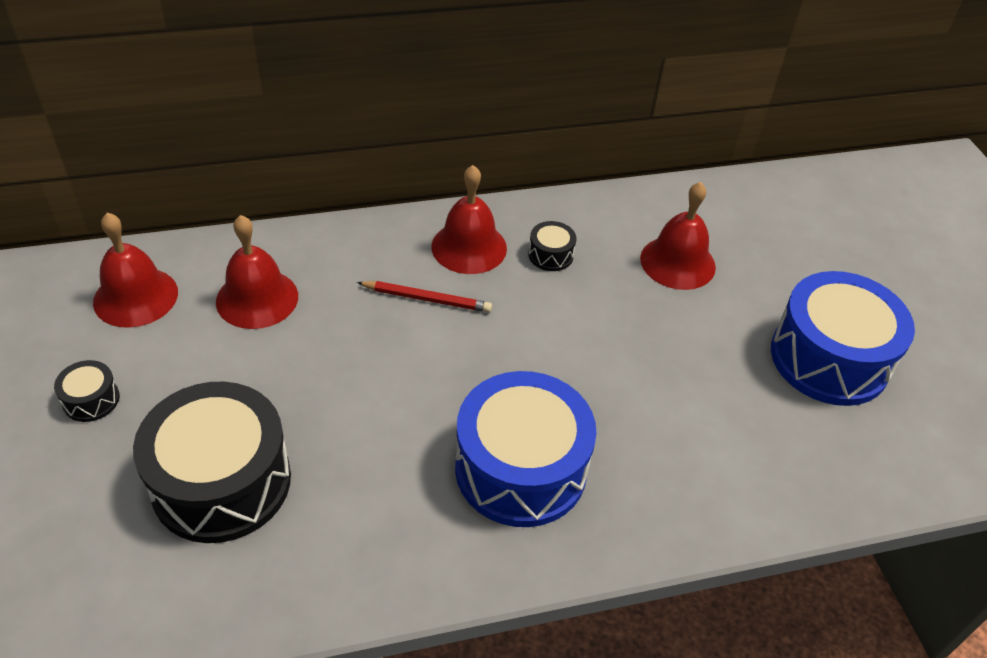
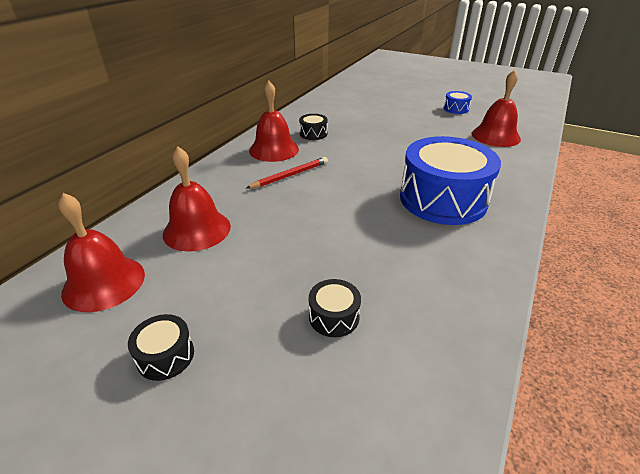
camera: 45 degrees left, 10 degrees down
(221, 482) = (334, 317): black drum -> black drum, size x0.42
(677, 262) = (362, 112): red bell -> red bell (495, 136)
(829, 358) = (456, 109): blue drum -> blue drum, size x0.42

